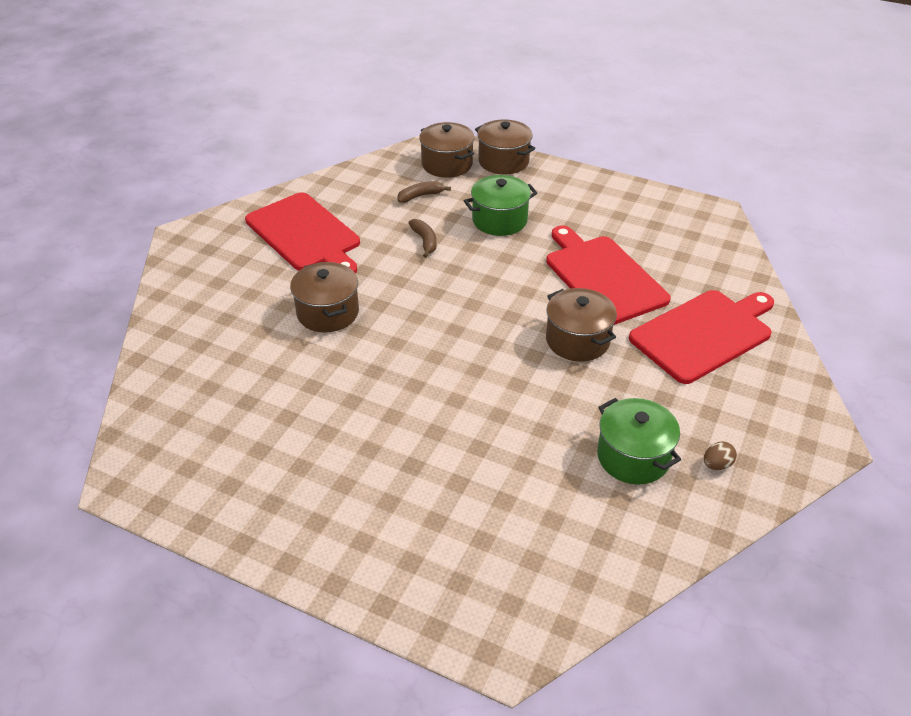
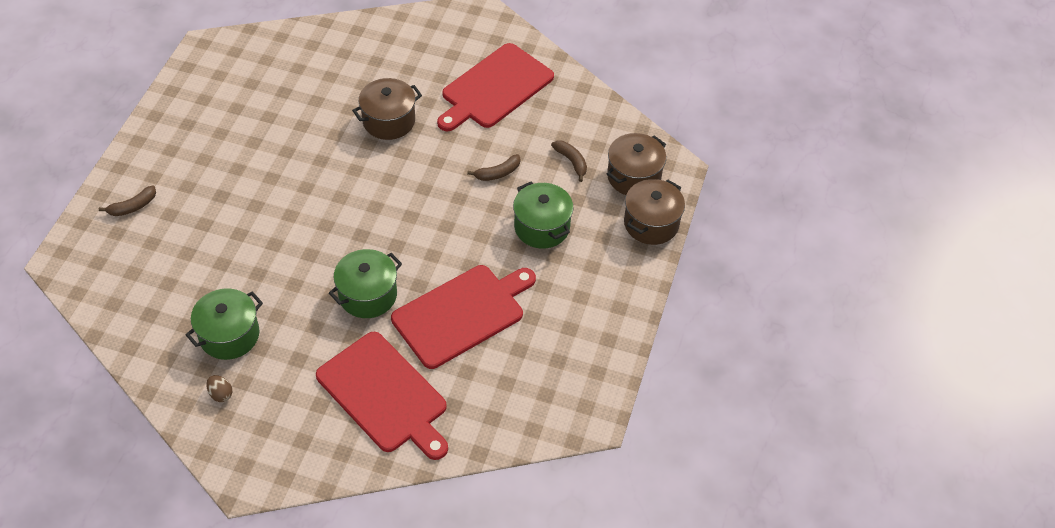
camera: 80 degrees right, 10 degrees up
(414, 564) = (133, 206): none -> brown banana
(577, 340) = (368, 295): brown pot -> green pot

